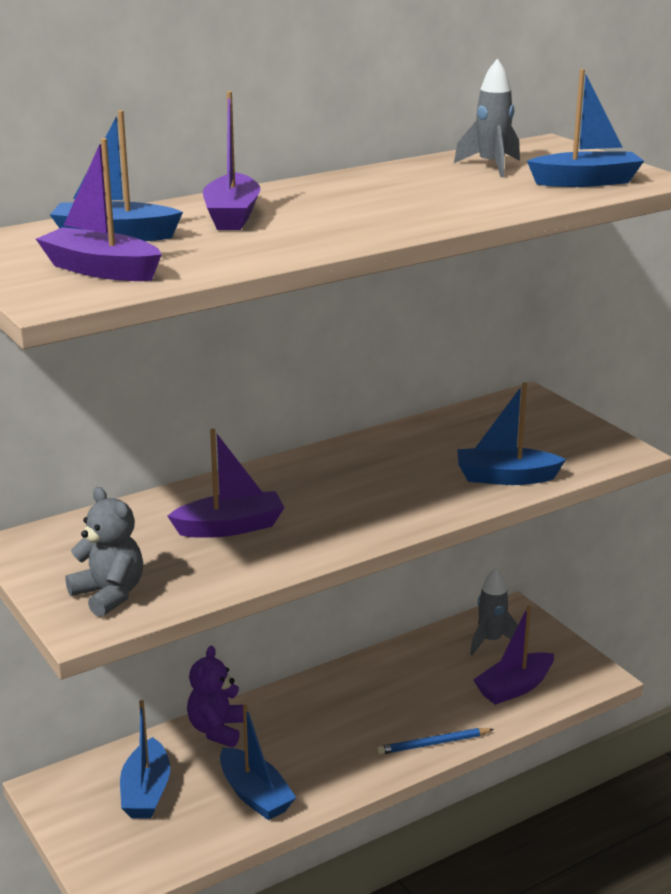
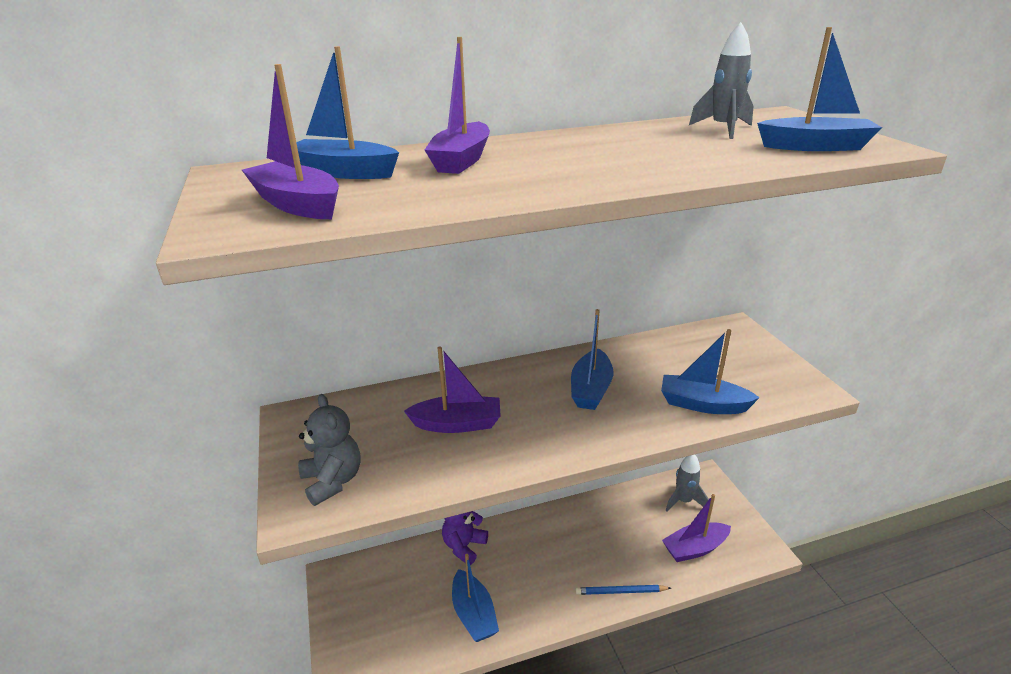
camera: 15 degrees right, 5 degrees up
(146, 792) = (397, 594): blue boat -> blue boat (591, 389)

